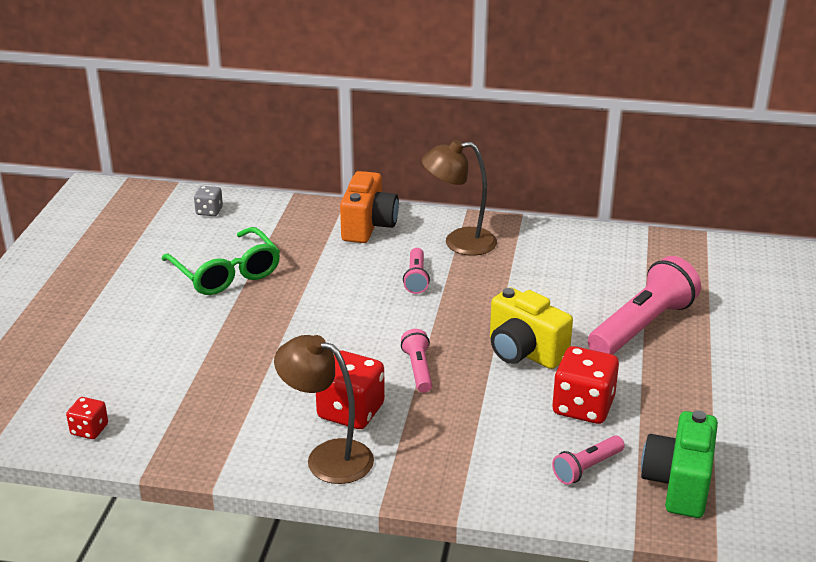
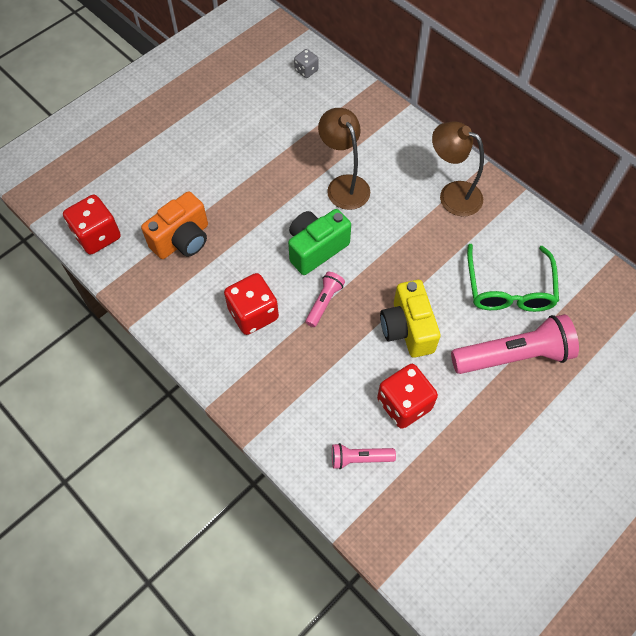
camera: 35 degrees right, 30 degrees up
(89, 430) = (97, 236): red dice -> red dice, size x1.85
(226, 273) = (272, 139): green glasses -> green glasses (509, 289)
(327, 457) = (210, 344): brown lamp -> brown lamp (344, 185)
(368, 226) = (401, 143): orange camera -> orange camera (182, 240)
(416, 278) = (392, 214): pink flashlight -> none
(678, 484) = (407, 513): green camera -> green camera (316, 249)

